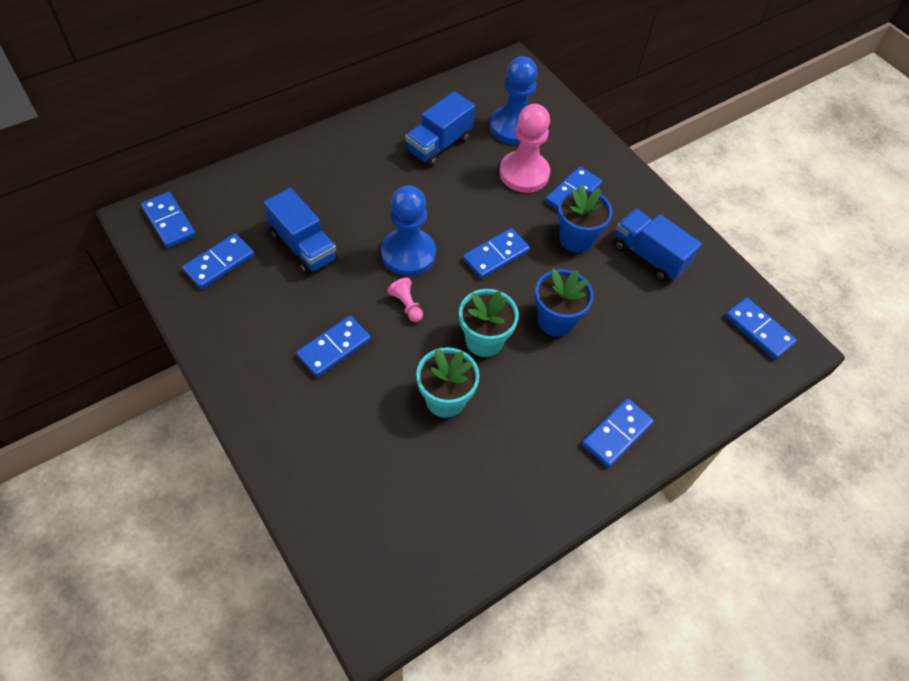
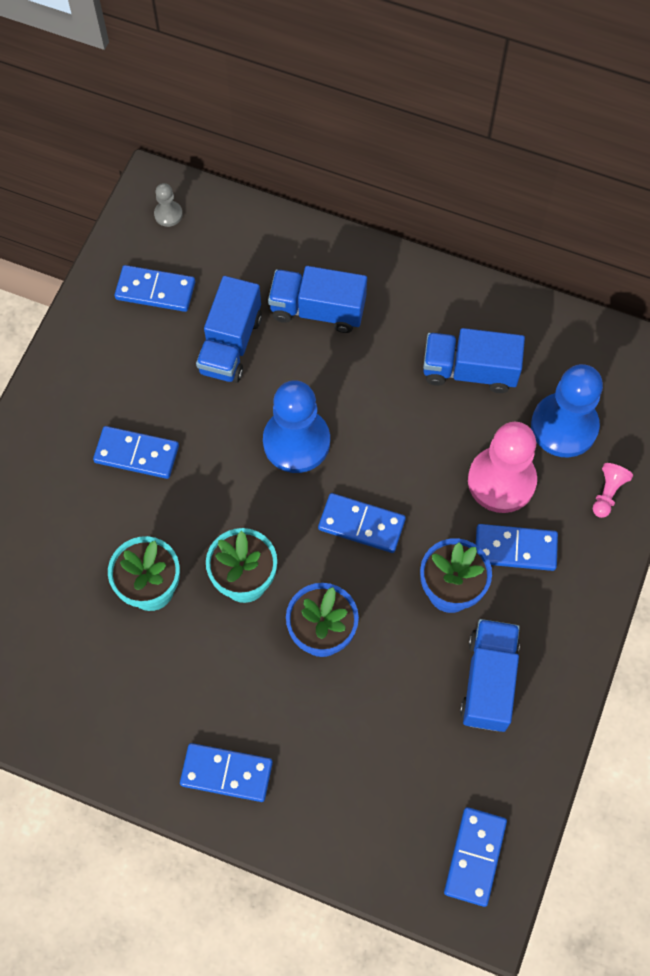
camera: 60 degrees right, 10 degrees up
(169, 222) = (168, 214): blue domino -> grey pawn
(325, 188) = (317, 310): none -> blue truck
(406, 305) = (233, 482): pink pawn -> pink pawn (607, 493)

